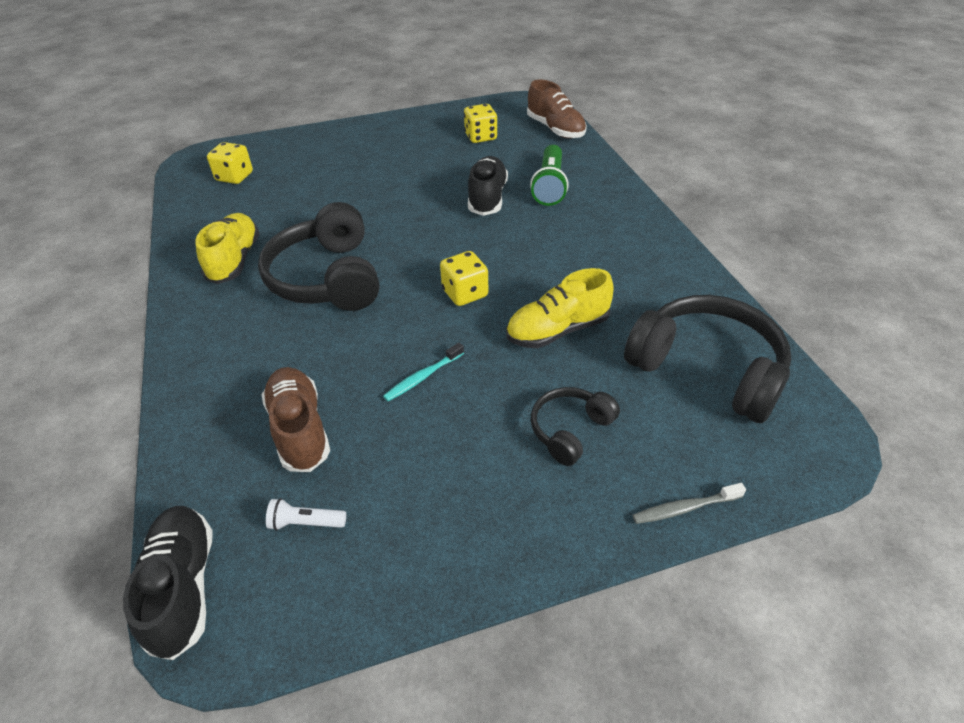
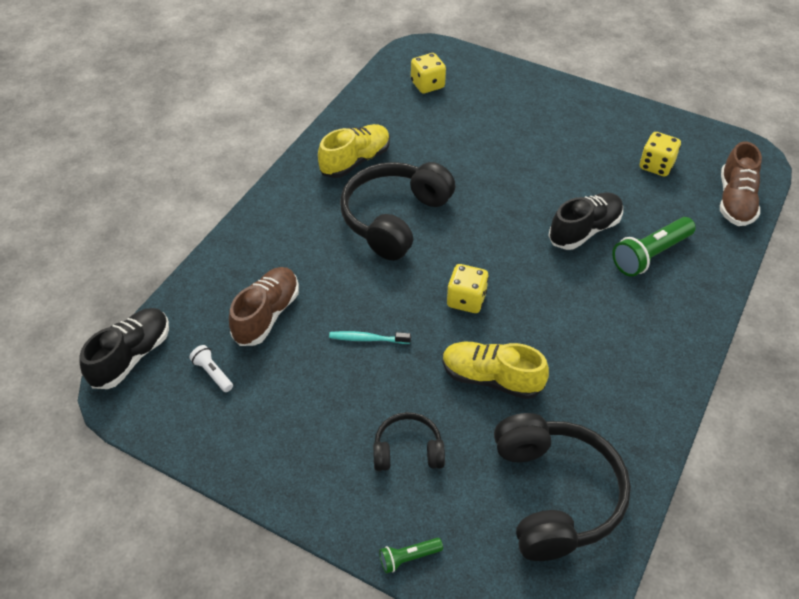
camera: 45 degrees right, 5 degrees up
(684, 508) = (408, 557): grey toothbrush -> green flashlight

